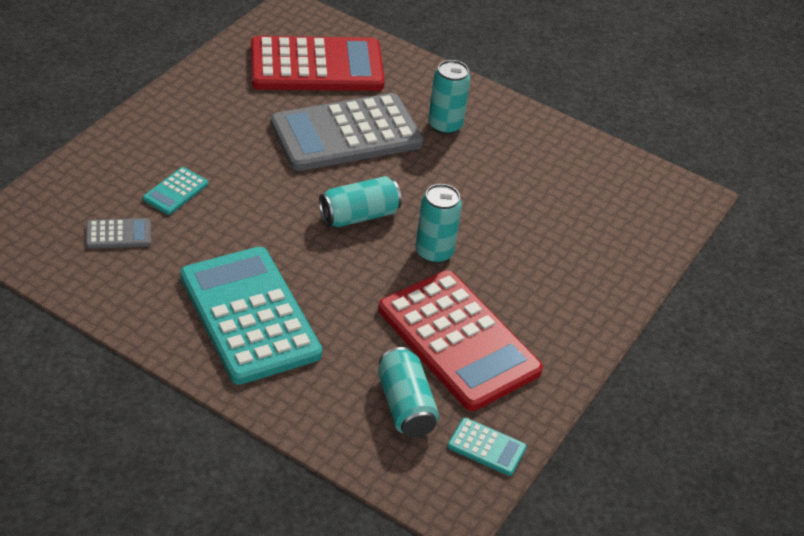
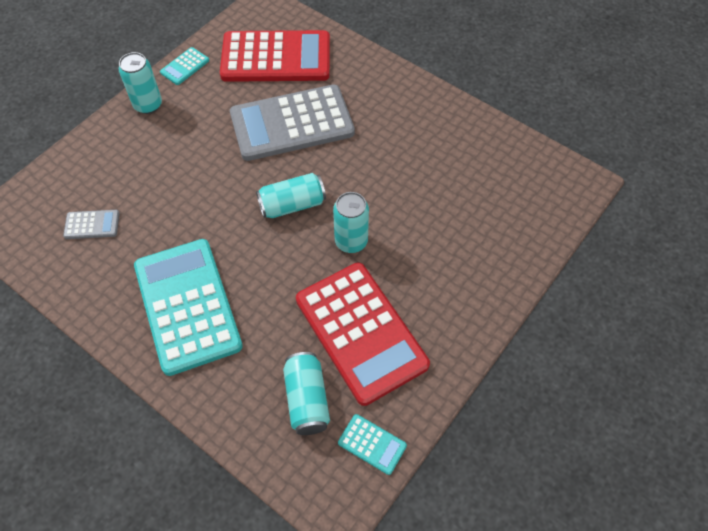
camera: 10 degrees right, 15 degrees up
(175, 191) = (144, 182): turquoise calculator -> turquoise calculator (185, 66)
(445, 125) = (376, 113): turquoise can -> turquoise can (148, 105)

